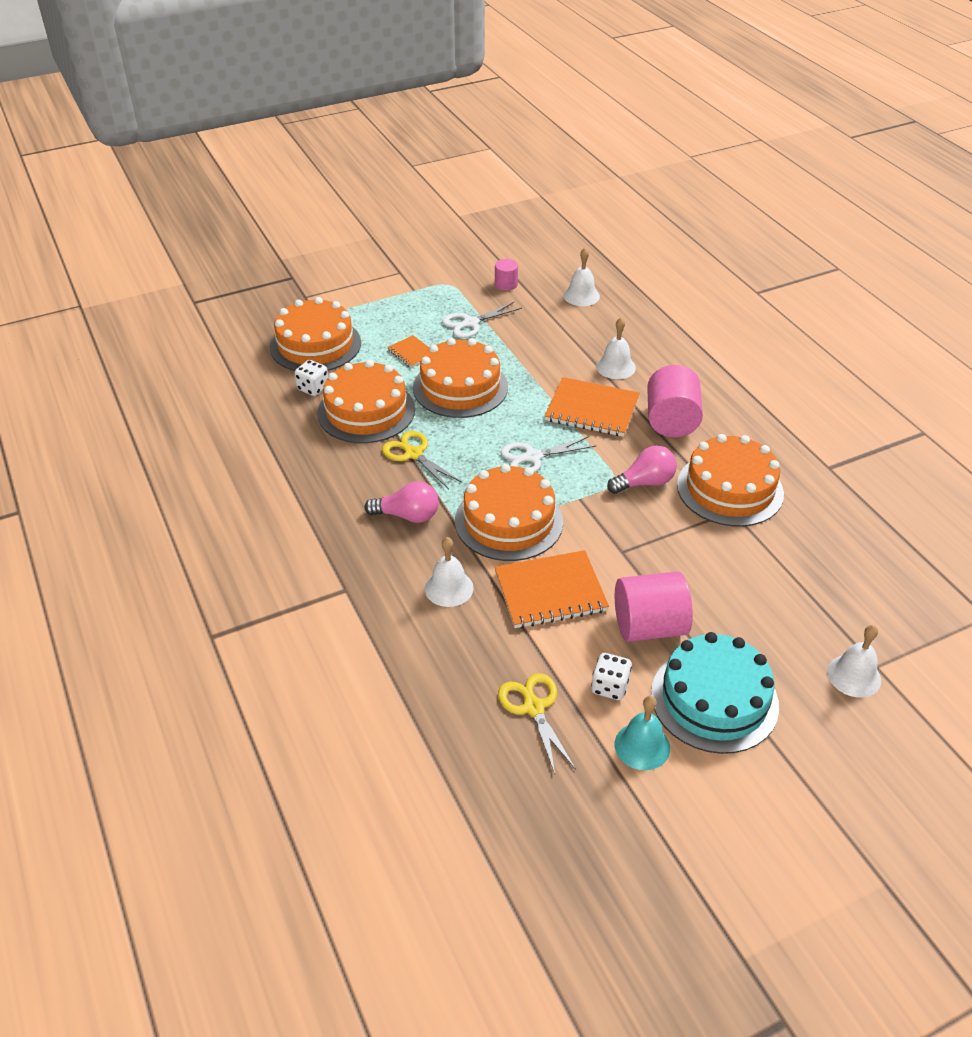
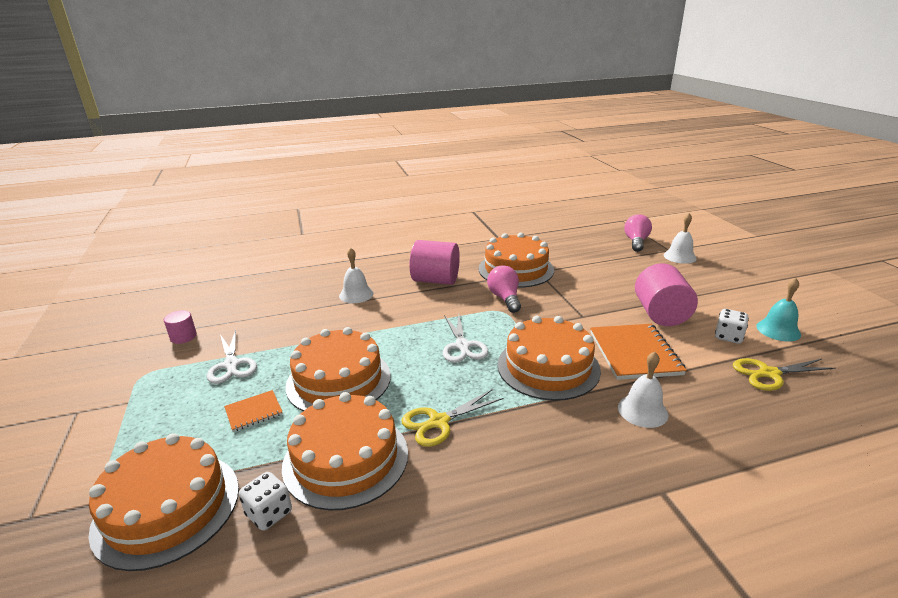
camera: 80 degrees left, 15 degrees down
(407, 516) = (539, 433): pink light bulb -> pink light bulb (636, 242)
(581, 295) = (242, 299): white bell -> none
(592, 409) = (407, 311): orange notebook -> none
(714, 699) = (720, 299): turquoise cake -> none

